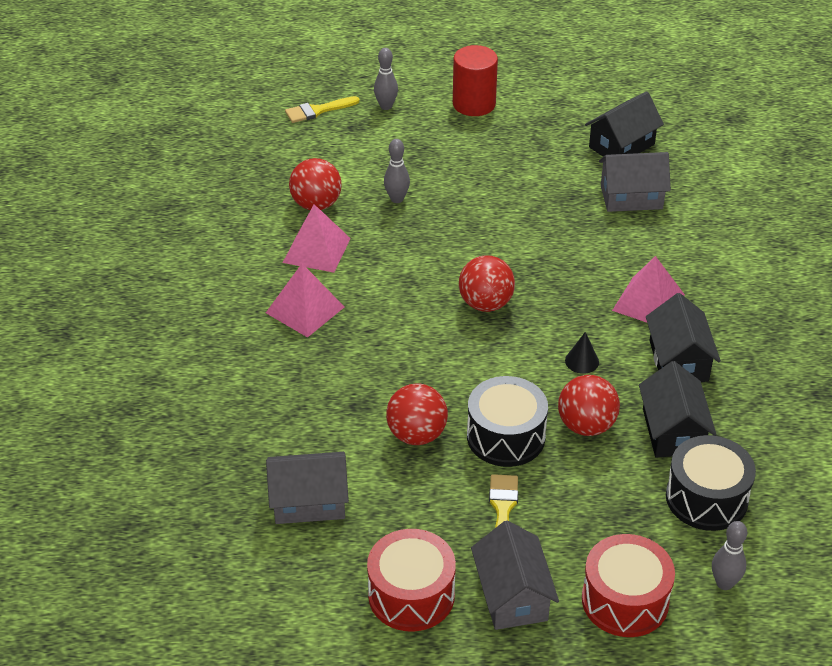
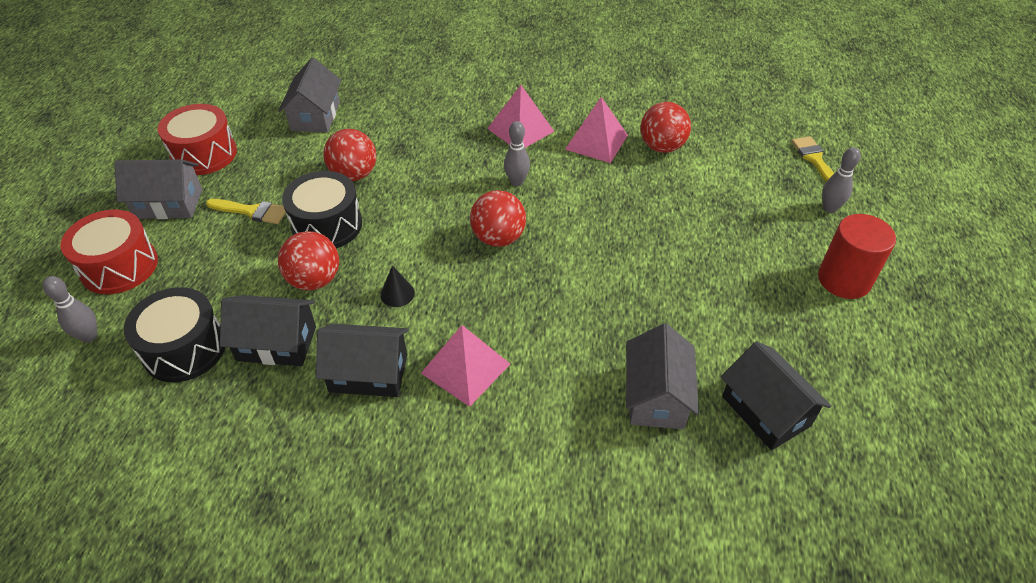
camera: 100 degrees right, 5 degrees up
(397, 199) = (666, 198): grey bowling pin -> grey bowling pin (517, 182)

